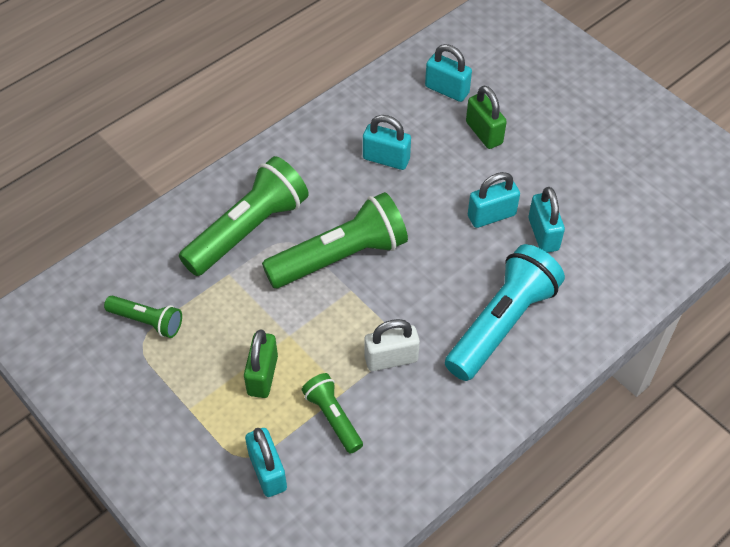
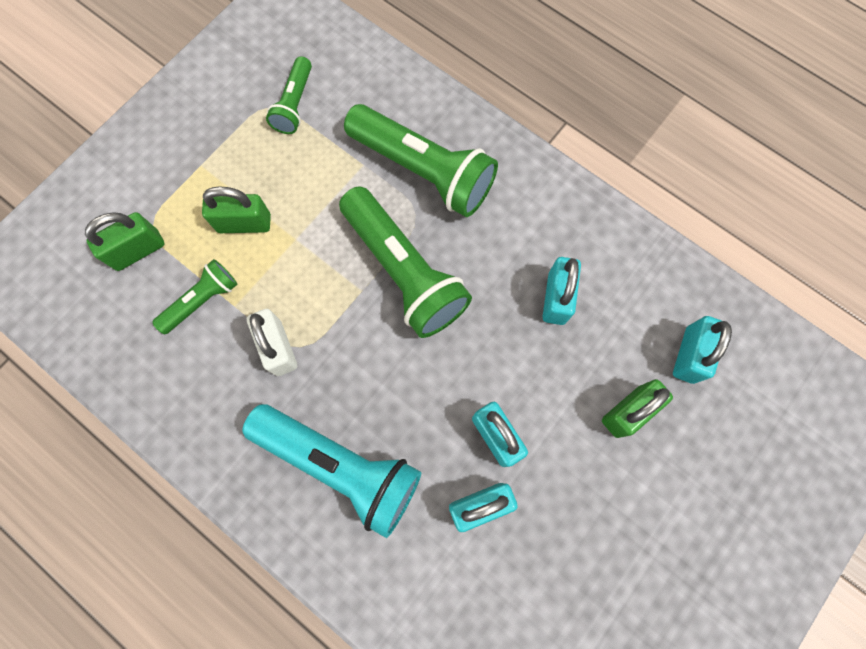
camera: 80 degrees right, 20 degrees up
(267, 471) = (138, 250): turquoise padlock -> green padlock

